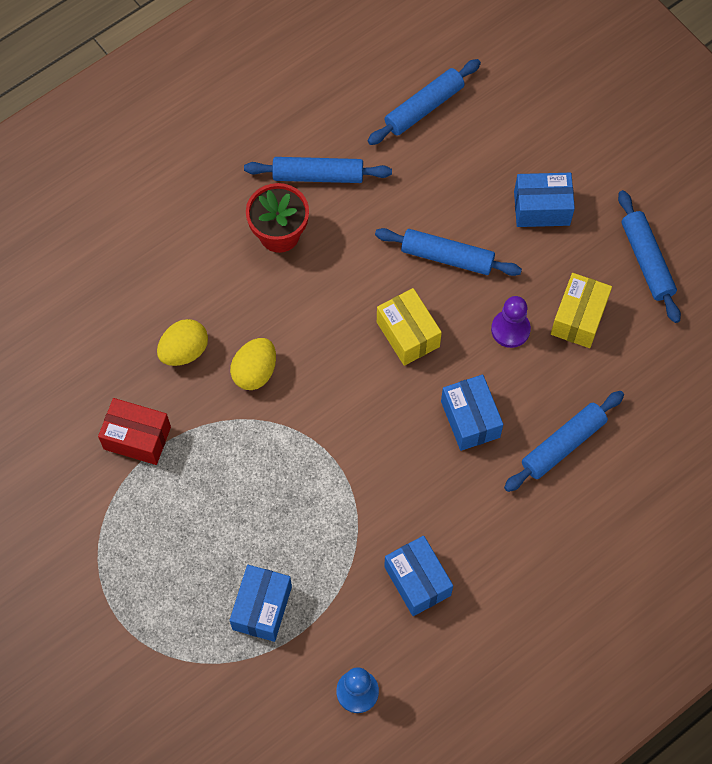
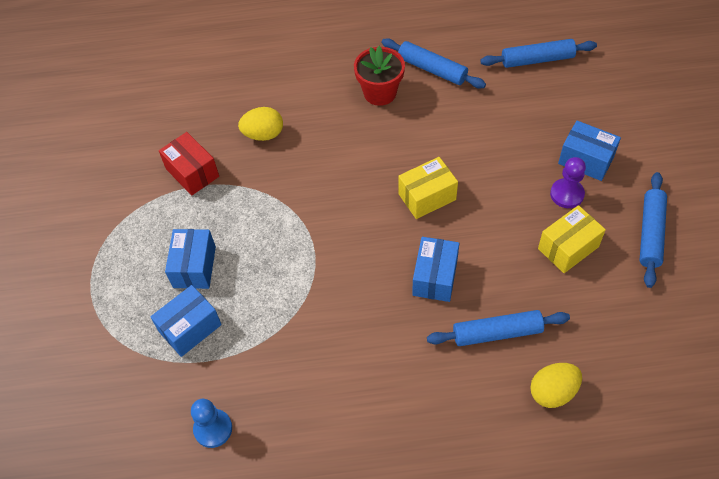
camera: 35 degrees right, 10 degrees down
(255, 372) = (301, 169): yellow egg -> yellow egg (553, 392)
(408, 334) = (427, 197): yellow box -> yellow box turned 60 degrees clockwise
(417, 581) = (315, 372): blue box -> blue box (194, 267)
(447, 257) = (491, 160): blue rolling pin -> none
(510, 329) = (508, 230): purple pawn -> purple pawn (567, 194)

